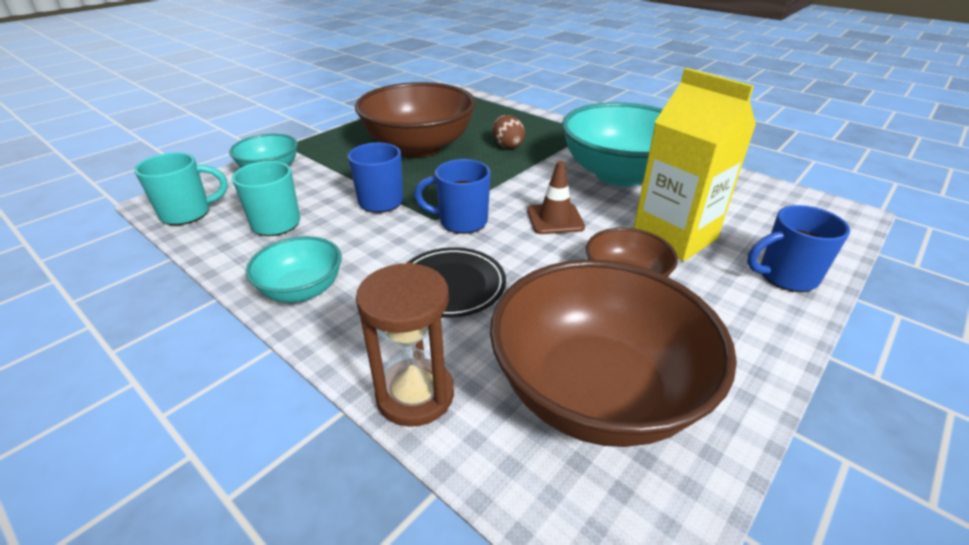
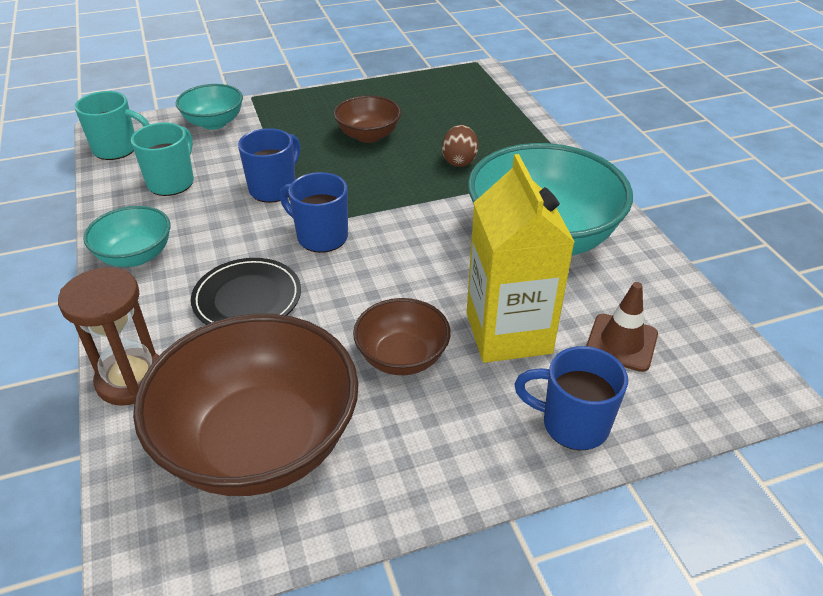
camera: 30 degrees right, 5 degrees up
(419, 147) = (368, 135): brown bowl -> brown bowl, size x0.51
(555, 219) = (410, 266): brown traffic cone -> brown traffic cone (621, 342)

